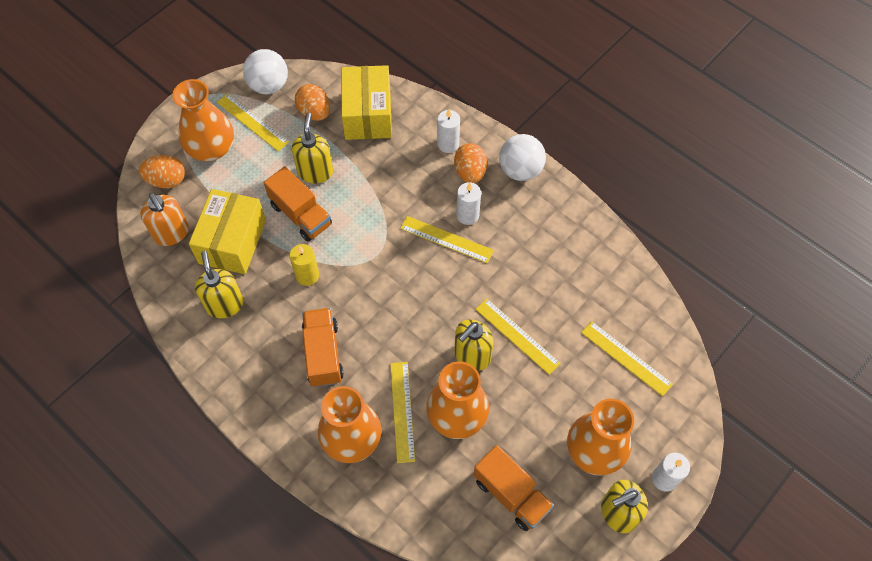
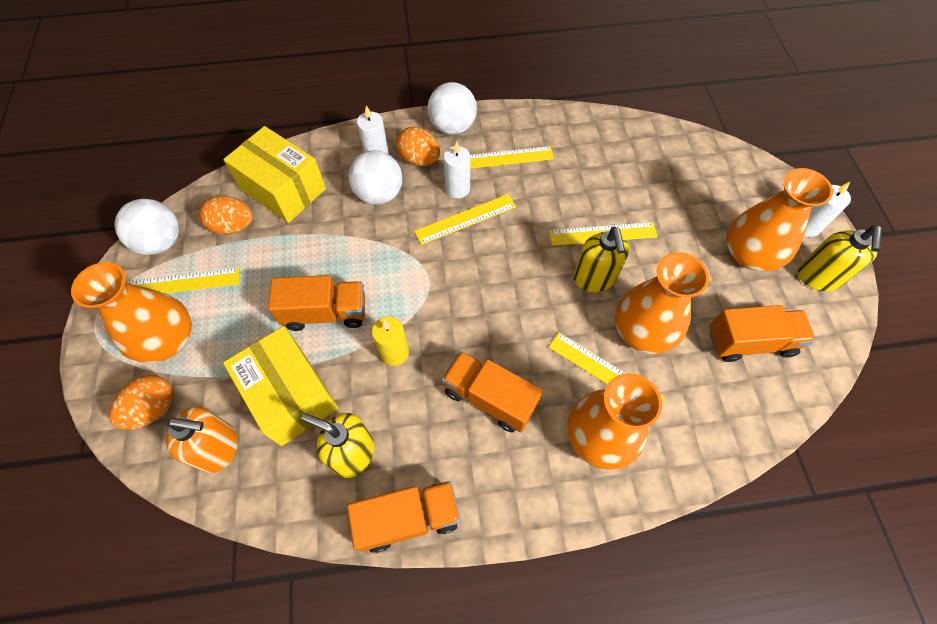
camera: 50 degrees left, 0 degrees up
(211, 365) = (408, 518): none -> orange truck
(315, 172) = (294, 269): yellow soap dispenser -> none
(417, 172) = (379, 194): none -> white ball
(626, 358) = (682, 178): yellow ruler -> yellow ruler (503, 158)

